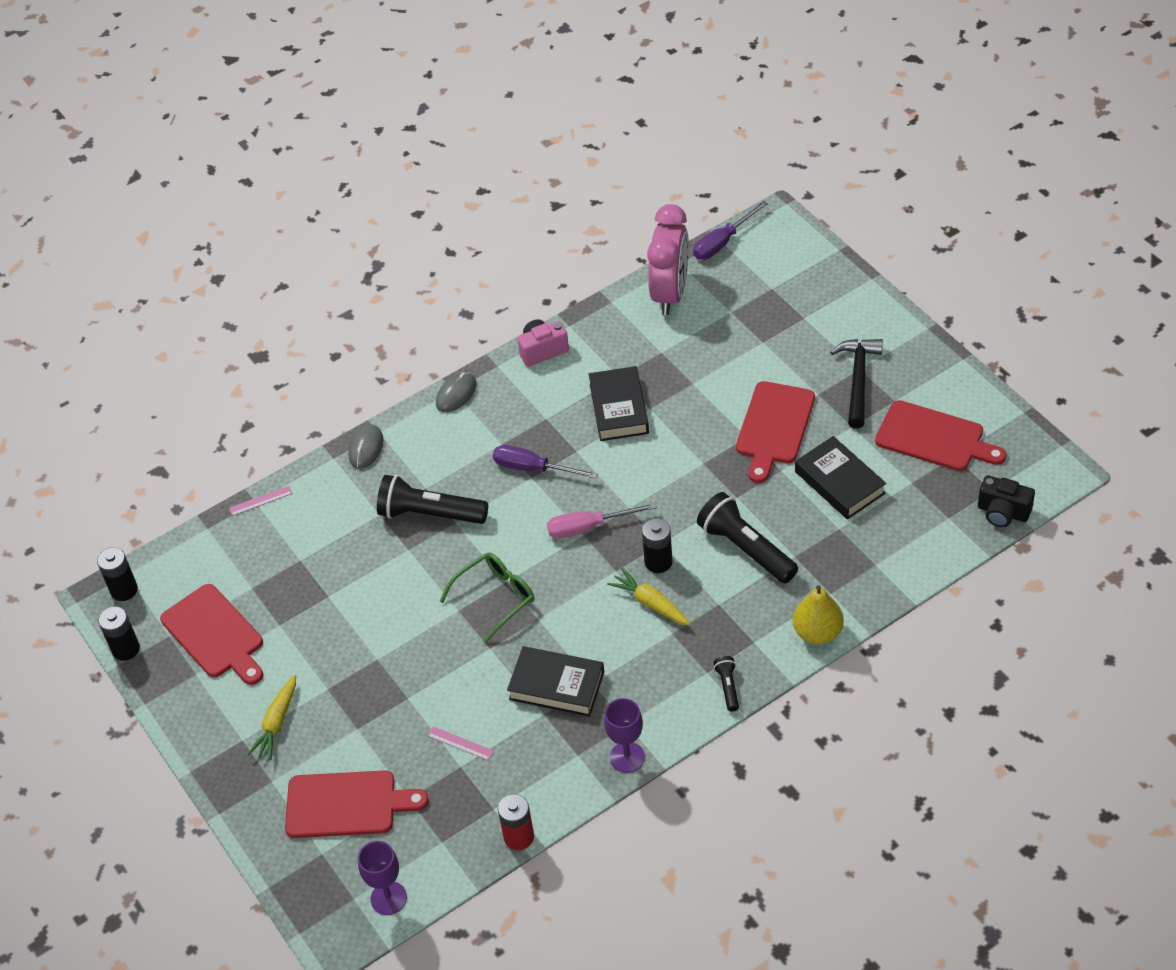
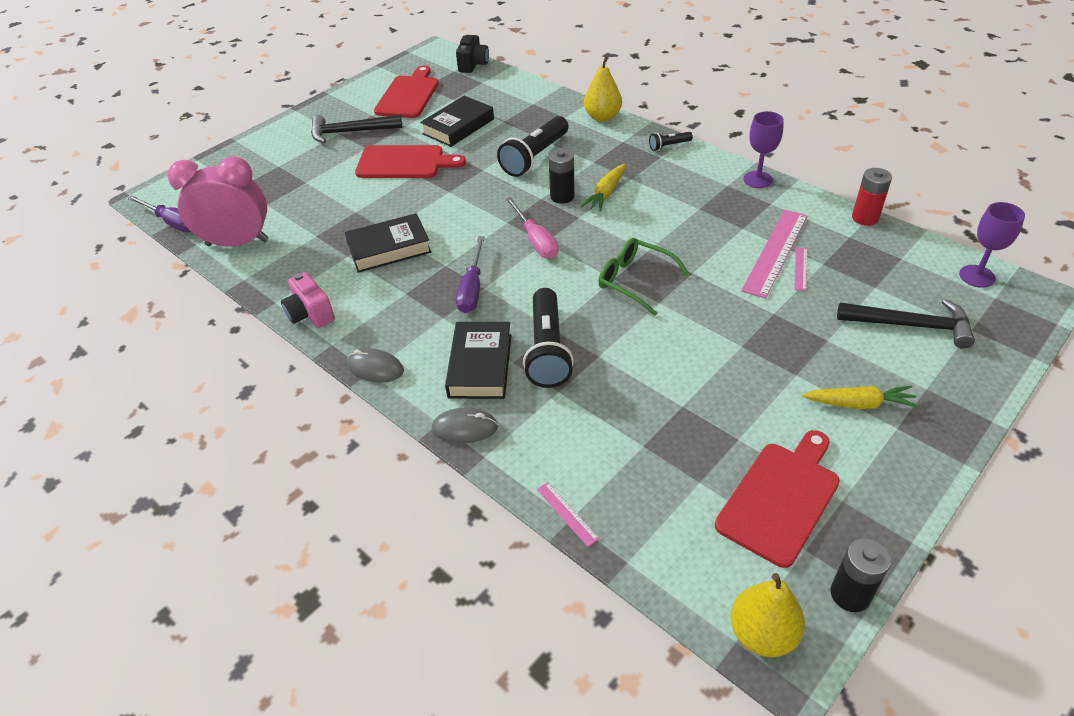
camera: 105 degrees left, 5 degrees down
(124, 590) = (762, 633): black battery -> yellow pear
(346, 804) = (911, 325): red cutting board -> black hammer
(493, 730) = (776, 252): none -> pink ruler
(556, 685) = (711, 226): black book -> black book (480, 365)

